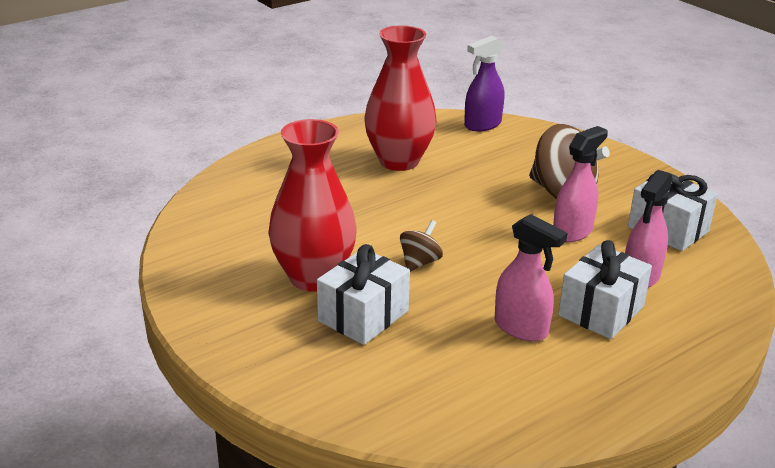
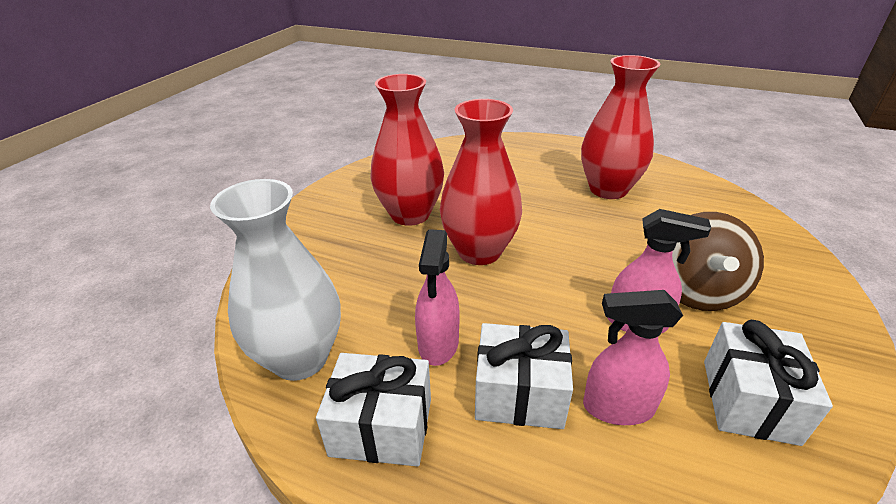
camera: 60 degrees right, 5 degrees up
(363, 316) = (382, 252): white gift -> white gift (381, 427)
(420, 262) = (479, 251): brown spinning top -> red vase
(477, 409) = (300, 358): none -> white vase
(482, 125) = (733, 204): purple spray bottle -> none

